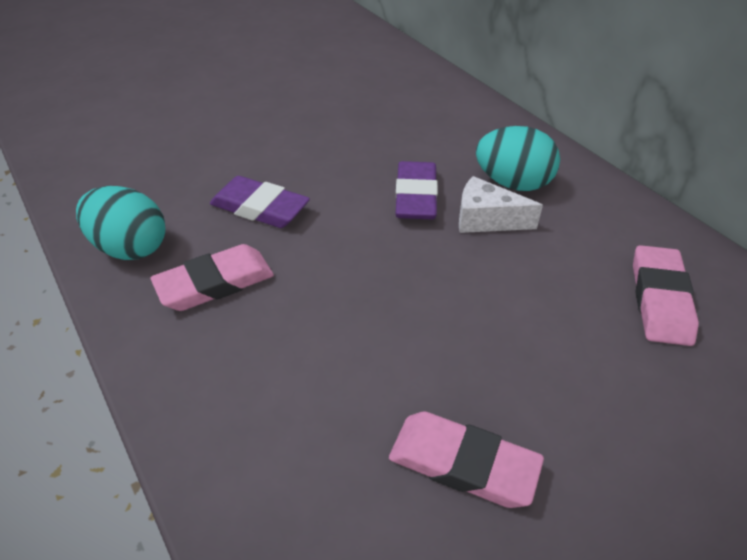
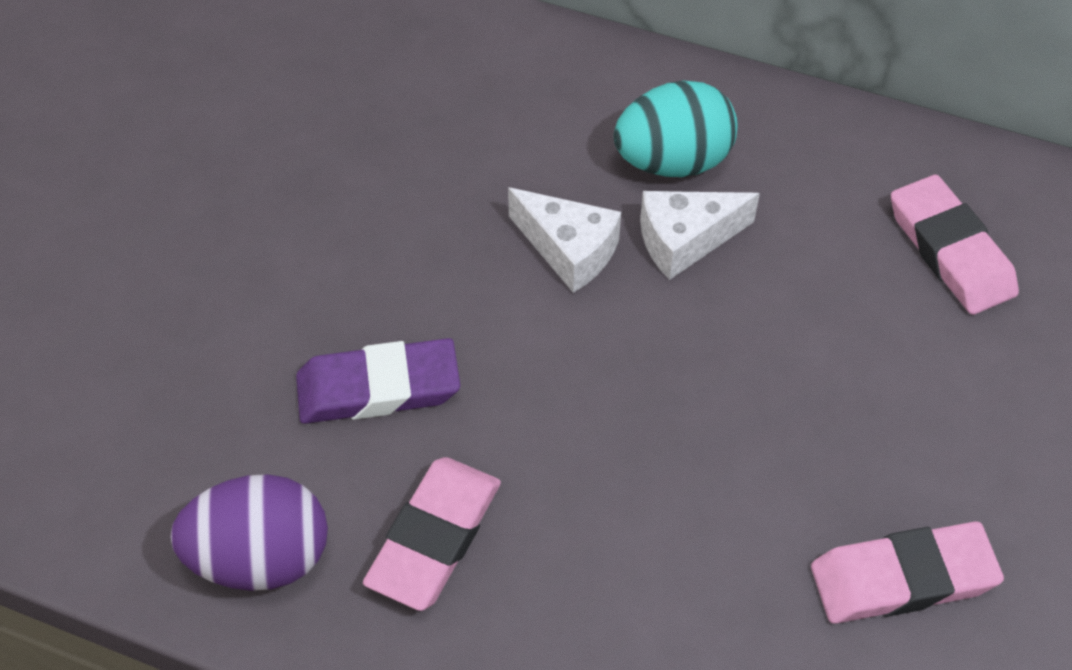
camera: 35 degrees left, 10 degrees up
(130, 248) = (261, 557): turquoise egg -> purple egg
(416, 196) = (568, 250): purple eraser -> white cheese

